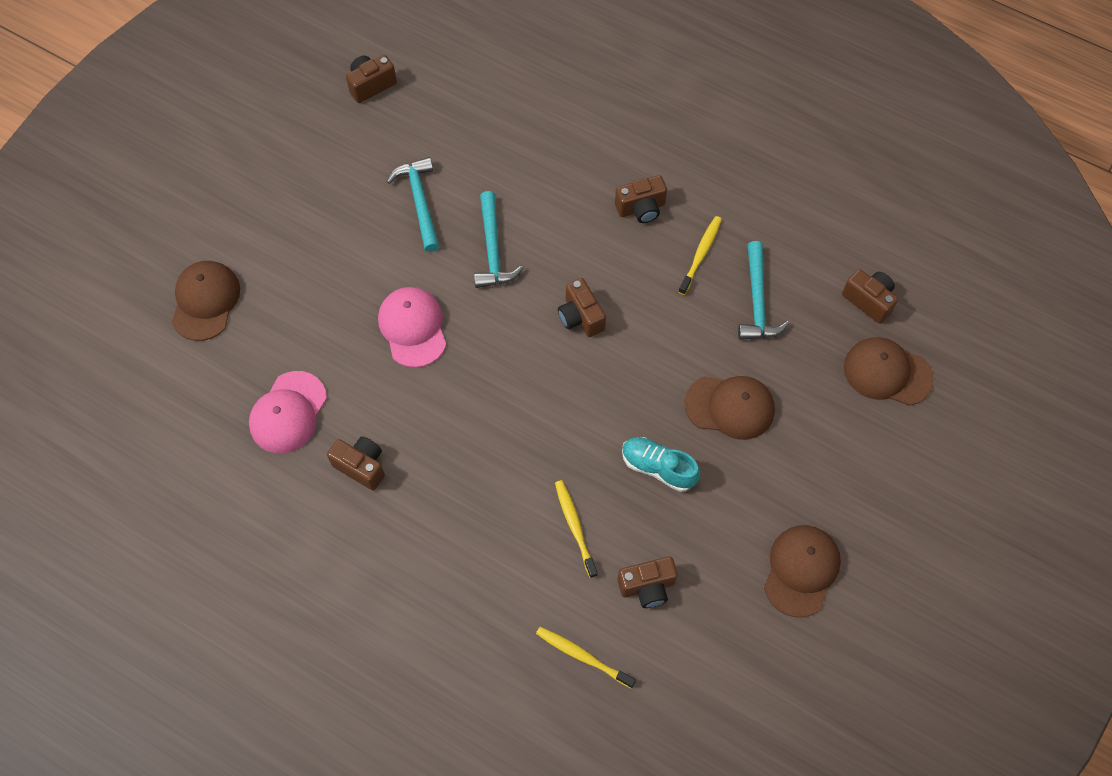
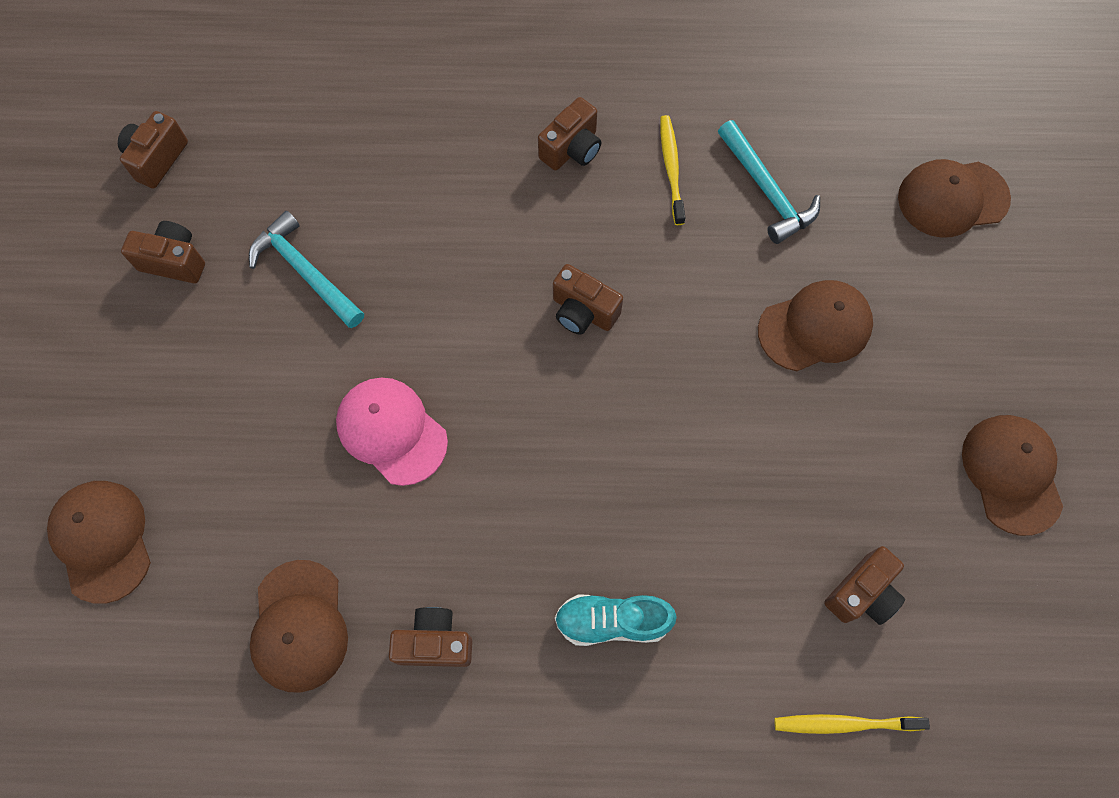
camera: 30 degrees left, 5 degrees up
(288, 413) = (299, 626): pink cap -> brown cap
(492, 250) = (430, 285): turquoise hammer -> none
(575, 527) = (735, 569): yellow toothbrush -> none
(658, 468) = (783, 443): turquoise shoe -> turquoise shoe (612, 621)
(869, 300) = (881, 128): brown camera -> brown camera (174, 261)

